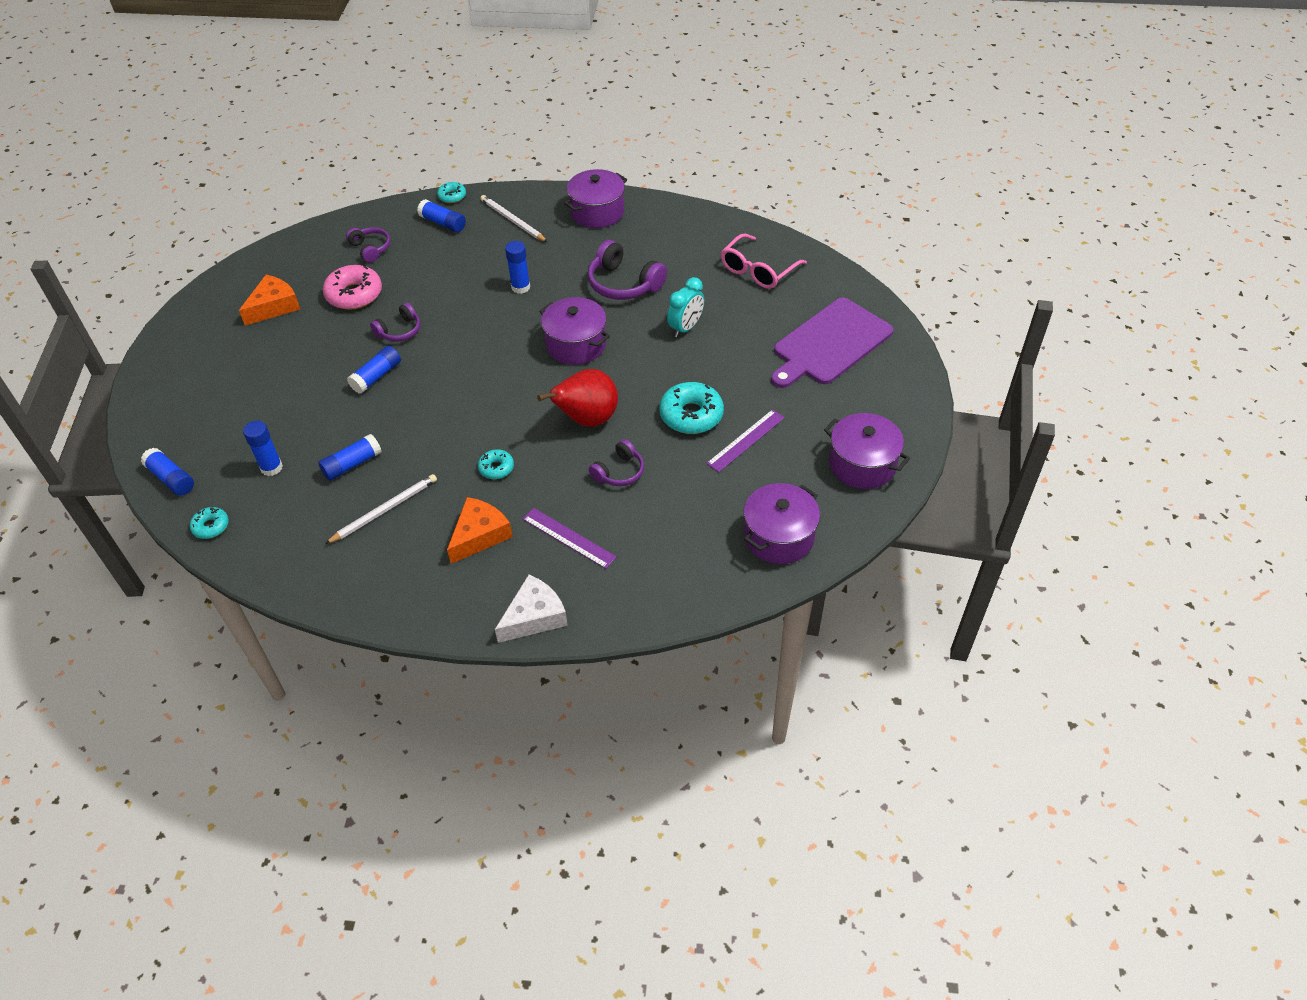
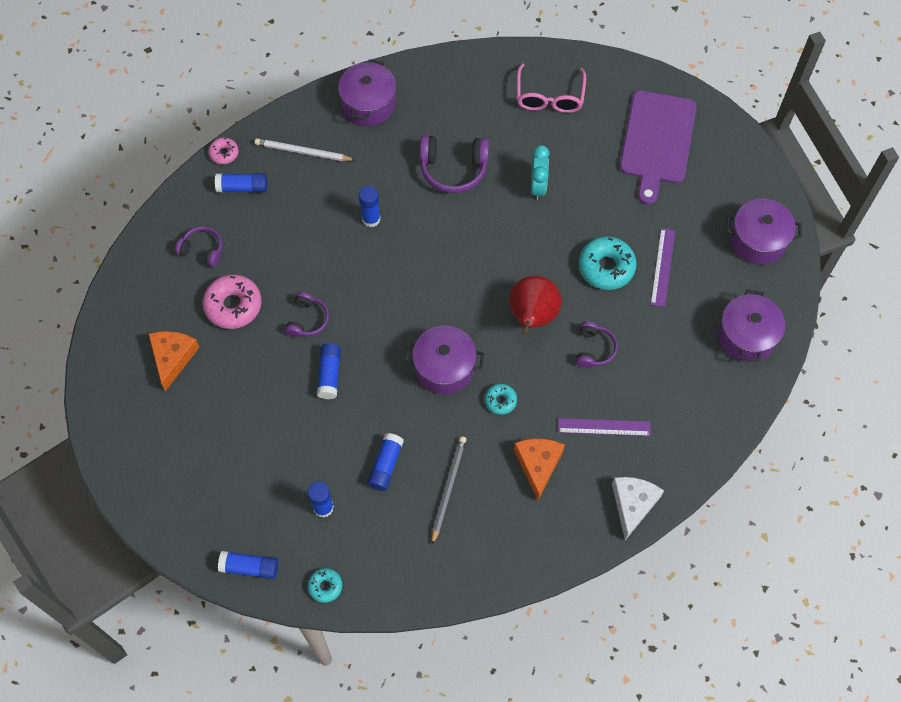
camera: 35 degrees left, 15 degrees up
(385, 510) = (448, 488): white pencil -> grey pencil
(452, 196) = (224, 153): turquoise donut -> pink donut
(576, 344) = (465, 251): purple pot -> purple pot (444, 367)

